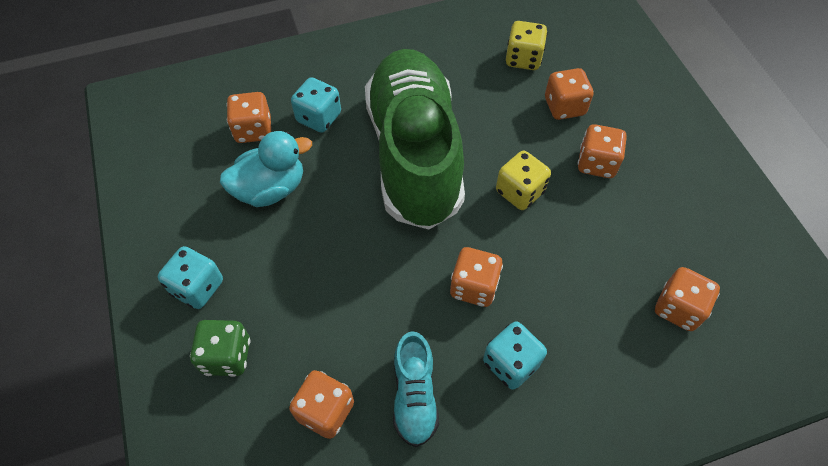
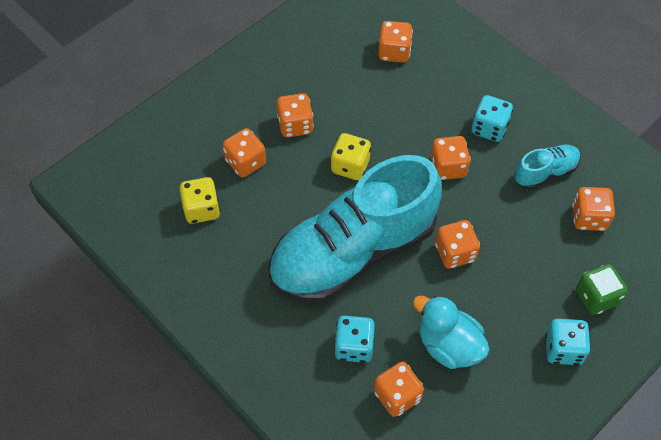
camera: 115 degrees left, 0 degrees up
(363, 241) = (455, 253): none -> orange dice
(414, 154) = (353, 252): green shoe -> turquoise shoe

